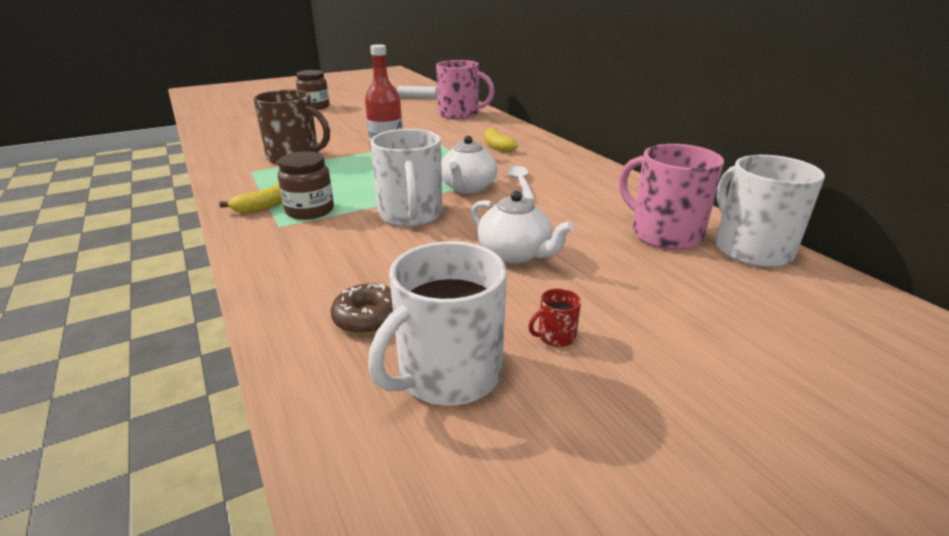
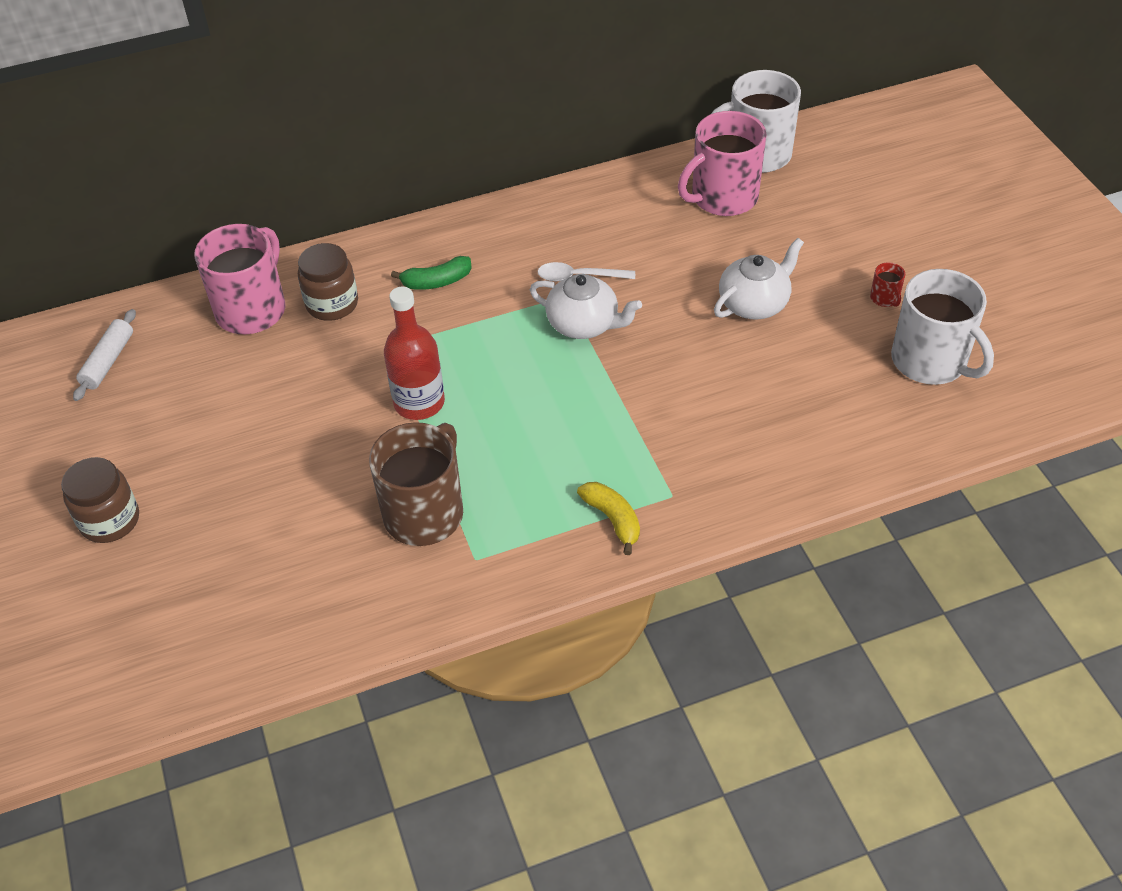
camera: 80 degrees left, 20 degrees up
(310, 211) = (632, 471): brown jar -> brown jar (332, 304)
(368, 318) = (860, 407): brown donut -> none
(410, 215) = (656, 378): white mug -> none
(497, 147) = (437, 281): yellow banana -> green banana

